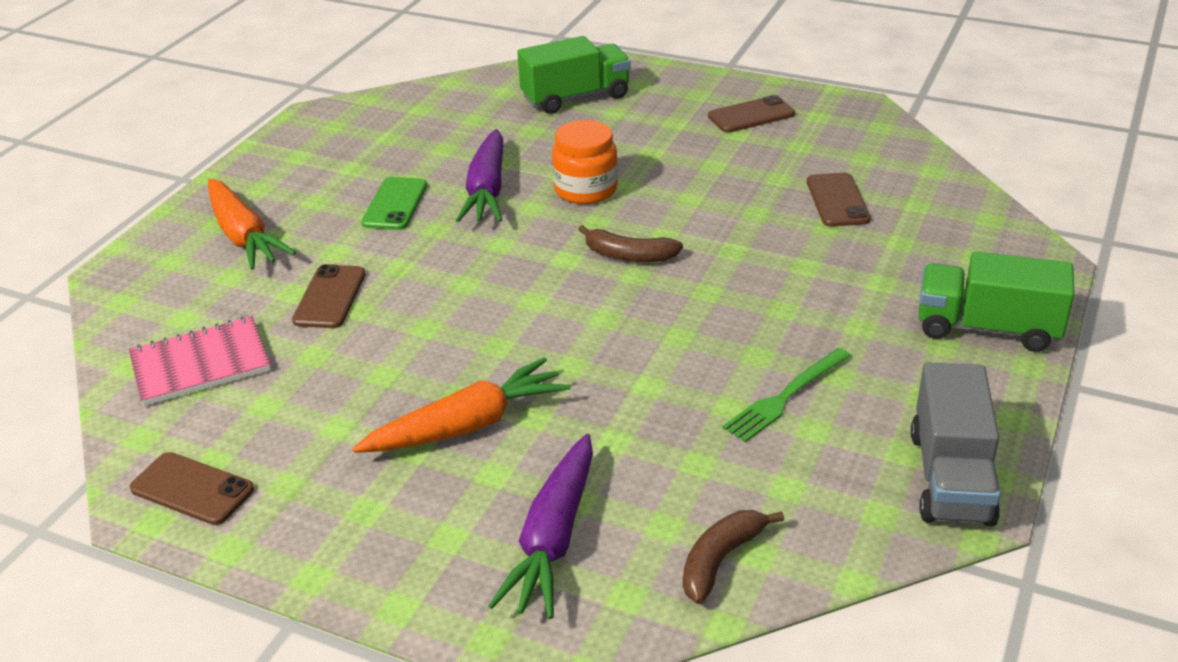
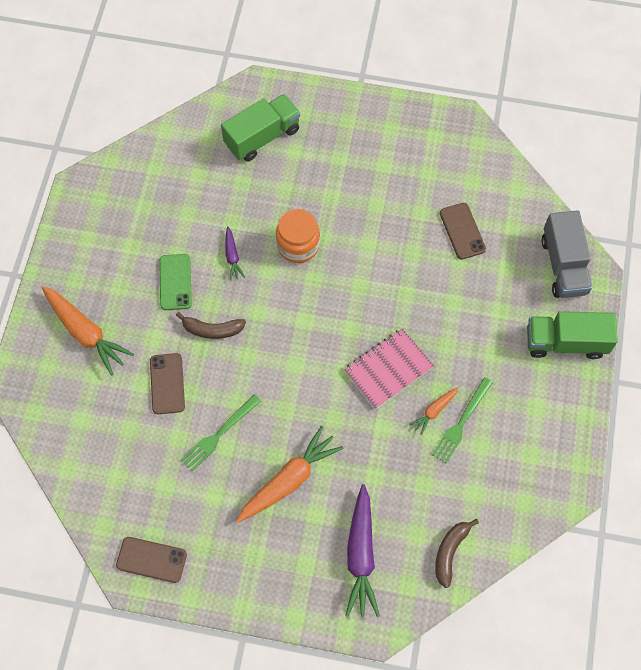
camera: 15 degrees left, 30 degrees up
(200, 364) = (111, 459): pink notebook -> pink notebook (388, 369)
(379, 359) = (219, 434): none -> green fork
(487, 190) = (232, 257): purple carrot -> purple carrot, size x0.51
(629, 255) = (343, 310): brown banana -> brown banana (212, 330)
(741, 378) = (434, 411): none -> orange carrot
(751, 115) = (389, 141): brown phone -> none
(950, 477) = (557, 469): grey truck -> grey truck (563, 265)

